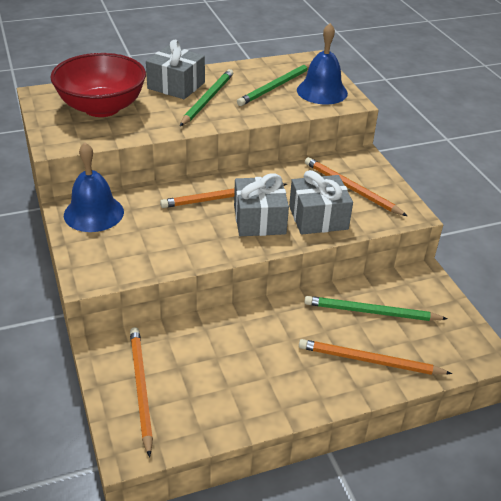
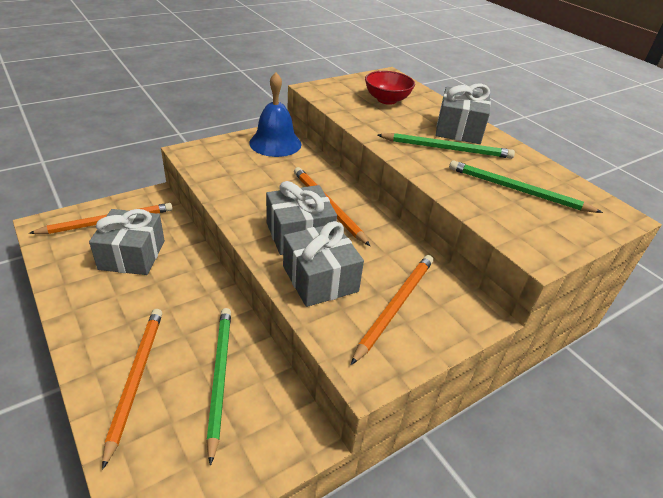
camera: 75 degrees right, 0 degrees up
(102, 108) = (387, 100): red bowl -> red bowl, size x0.57
(208, 366) = (132, 255): none -> grey gift
(322, 91) = (541, 227): blue bell -> none

